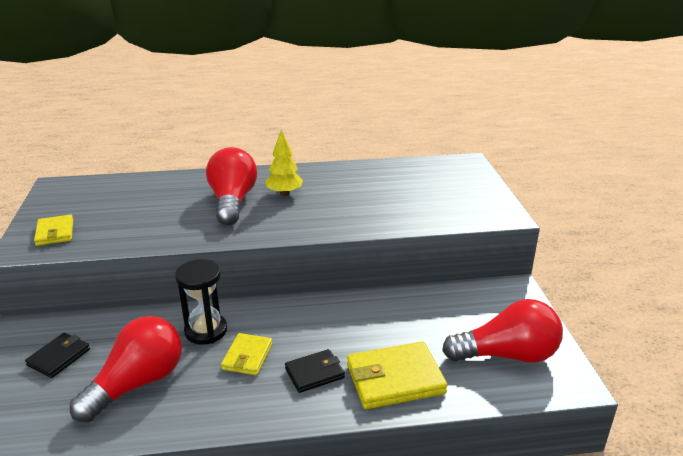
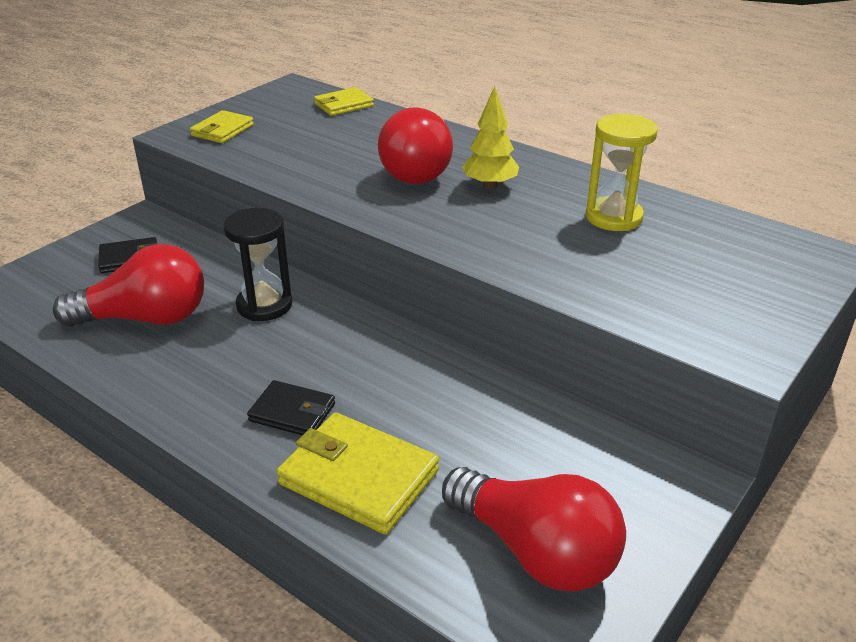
camera: 45 degrees right, 5 degrees up
(232, 201) = (420, 170): red light bulb -> red light bulb turned 150 degrees clockwise
(247, 356) = (261, 353): yellow wallet -> yellow wallet (344, 105)
(366, 183) = (613, 217): none -> yellow hourglass

